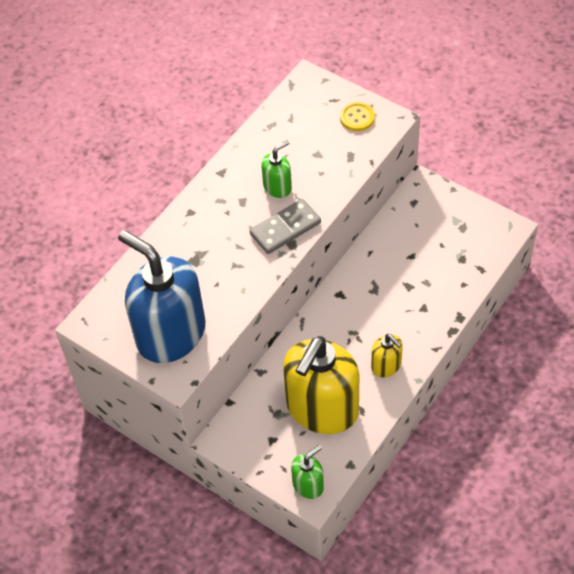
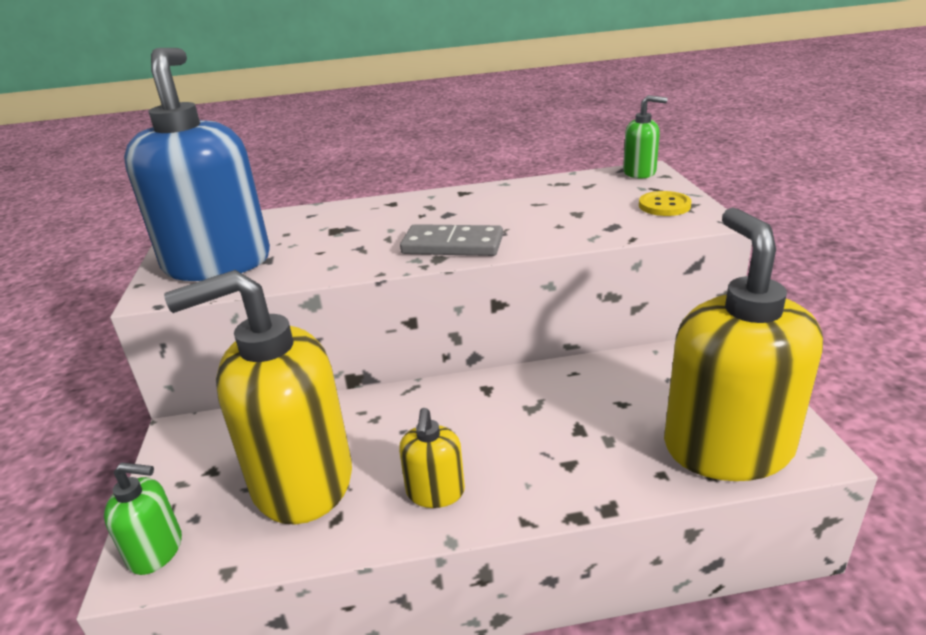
camera: 45 degrees right, 25 degrees down
(277, 187) = (497, 218): green soap dispenser -> green soap dispenser (639, 172)
(475, 249) = (727, 447): none -> yellow soap dispenser

